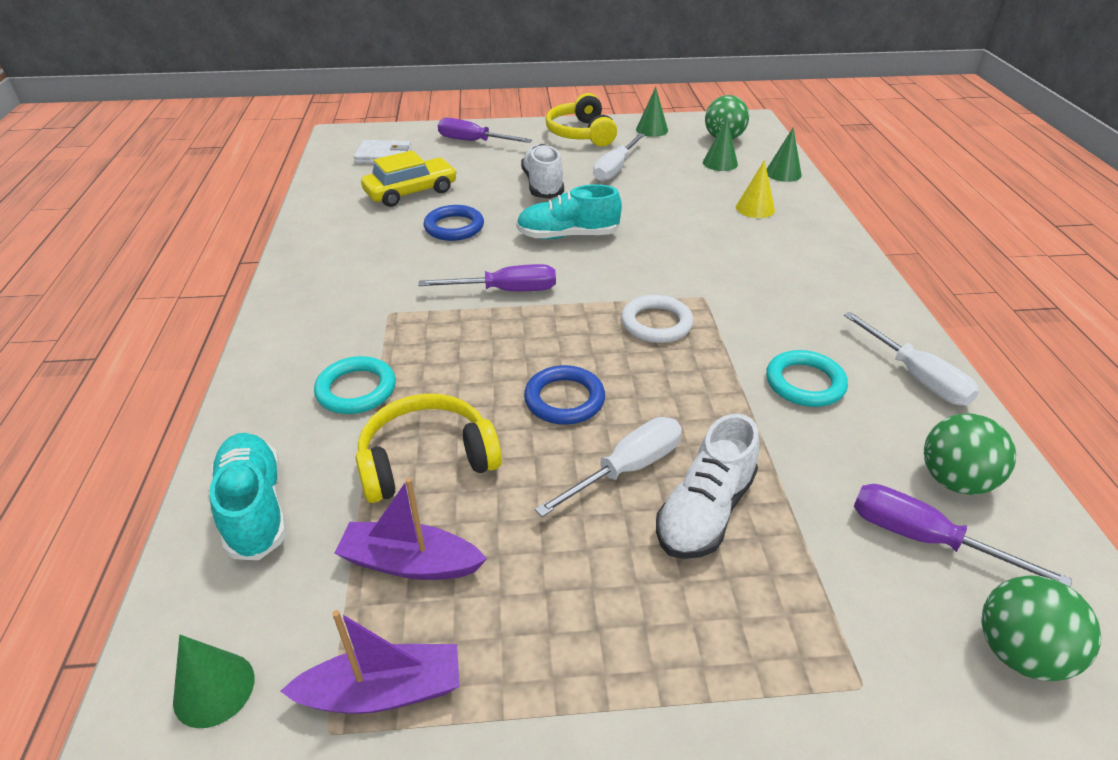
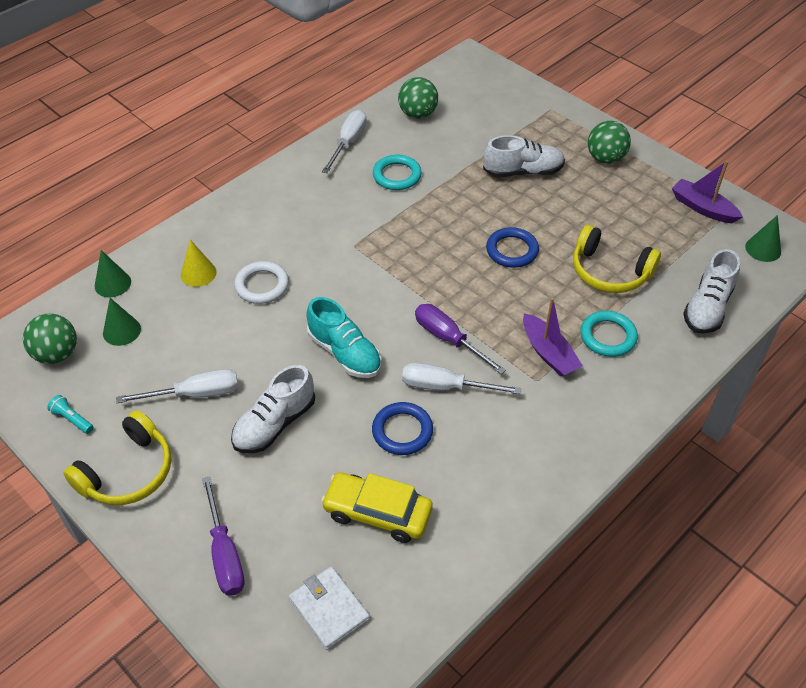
camera: 130 degrees left, 10 degrees up
(254, 508) = (707, 307): turquoise shoe -> white shoe
(410, 563) = (657, 237): purple boat -> purple boat (548, 353)
(626, 469) = (529, 205): white screwdriver -> white screwdriver (445, 387)
(652, 130) = (72, 419): green cone -> turquoise flashlight
(656, 323) = (405, 251): white ring -> white ring (262, 285)
(924, 539) = (464, 113): purple screwdriver -> none
(1018, 652) = (493, 83): green ball -> green ball (605, 158)

